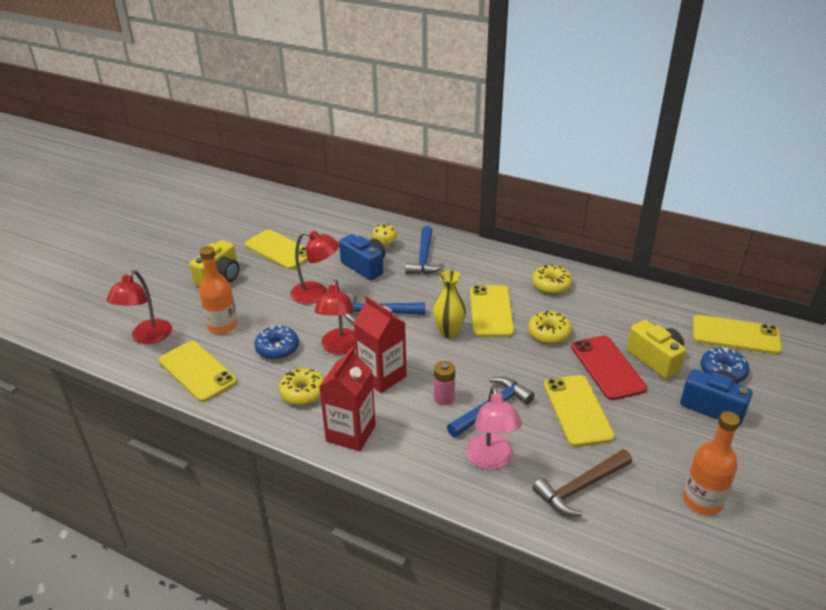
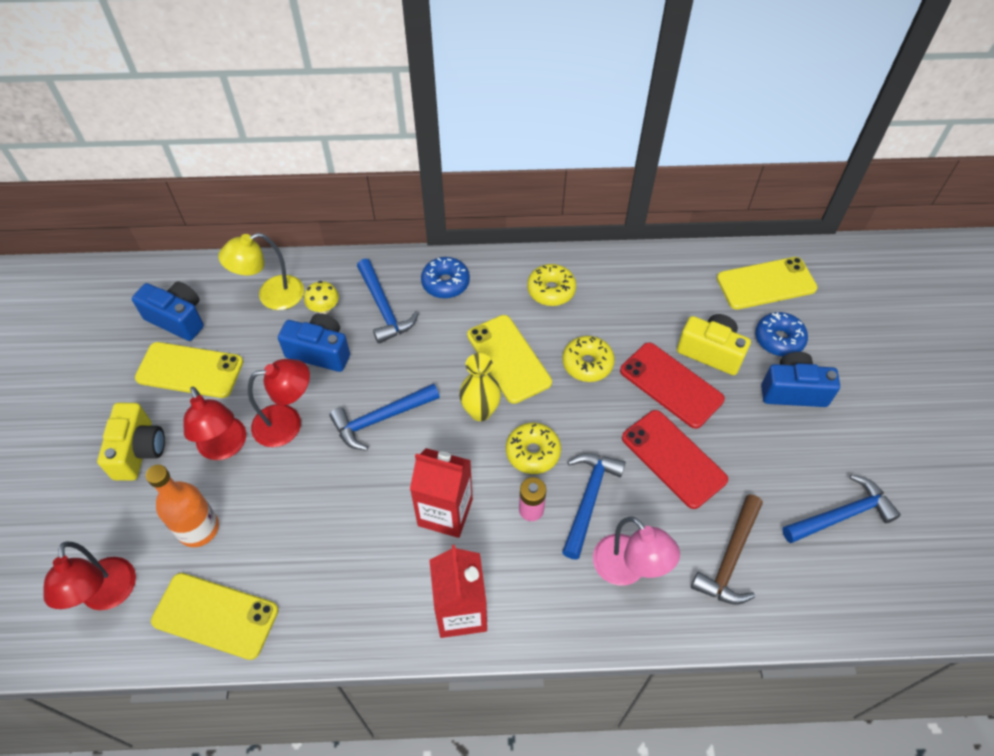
camera: 30 degrees left, 20 degrees up
(277, 348) = (294, 531): blue donut -> blue donut (445, 283)
(292, 224) = (177, 319): none -> blue camera
(303, 393) = (369, 582): yellow donut -> yellow donut (533, 452)
(340, 348) = (370, 493): red lamp -> red lamp (225, 447)
(356, 231) = (271, 296): none -> yellow lamp
(577, 410) = (673, 458): yellow phone -> red phone
(702, 500) = (841, 515): orange bottle -> blue hammer

